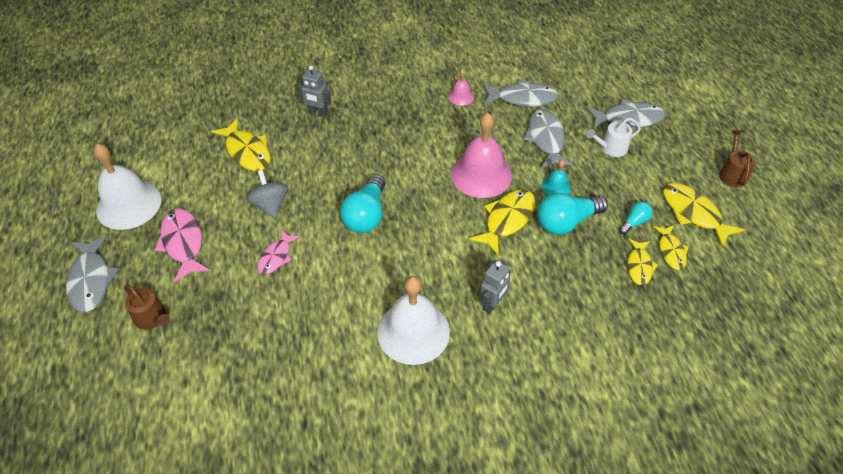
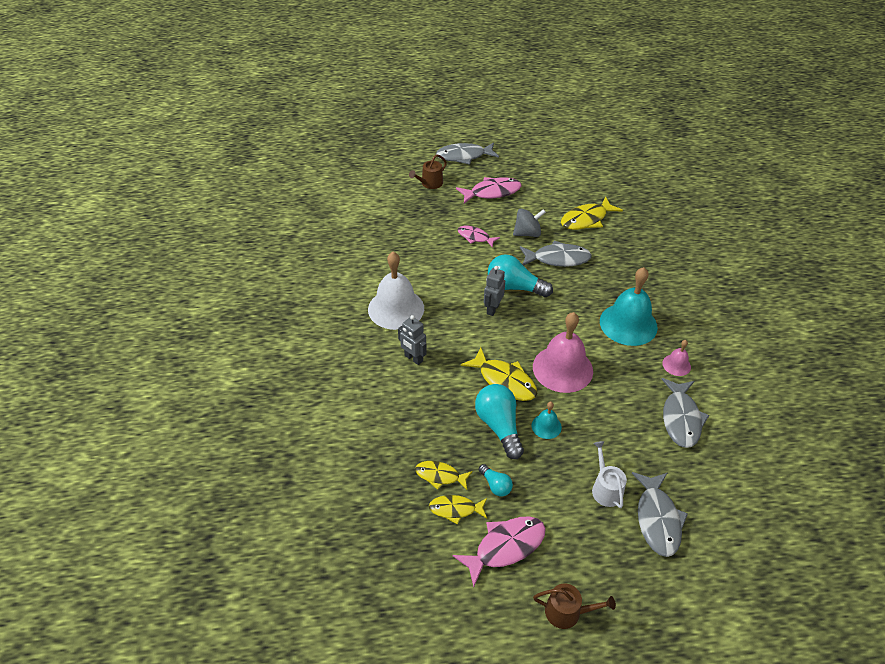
camera: 95 degrees right, 5 degrees down
(128, 204) = (530, 165): white bell -> none
(318, 113) = (638, 260): grey robot -> grey robot (492, 309)
(413, 125) = (628, 324): none -> turquoise bell
(546, 139) = (615, 429): grey fish -> grey fish (557, 259)
(693, 213) = (505, 547): yellow fish -> pink fish

